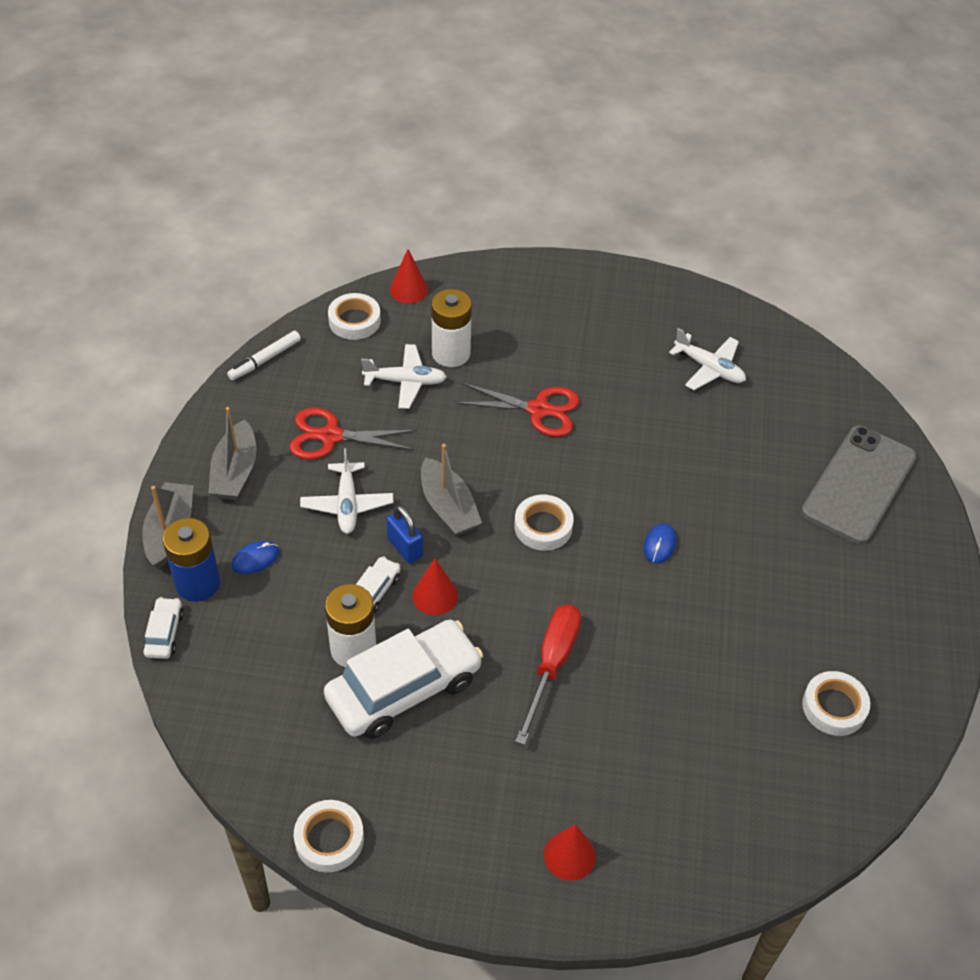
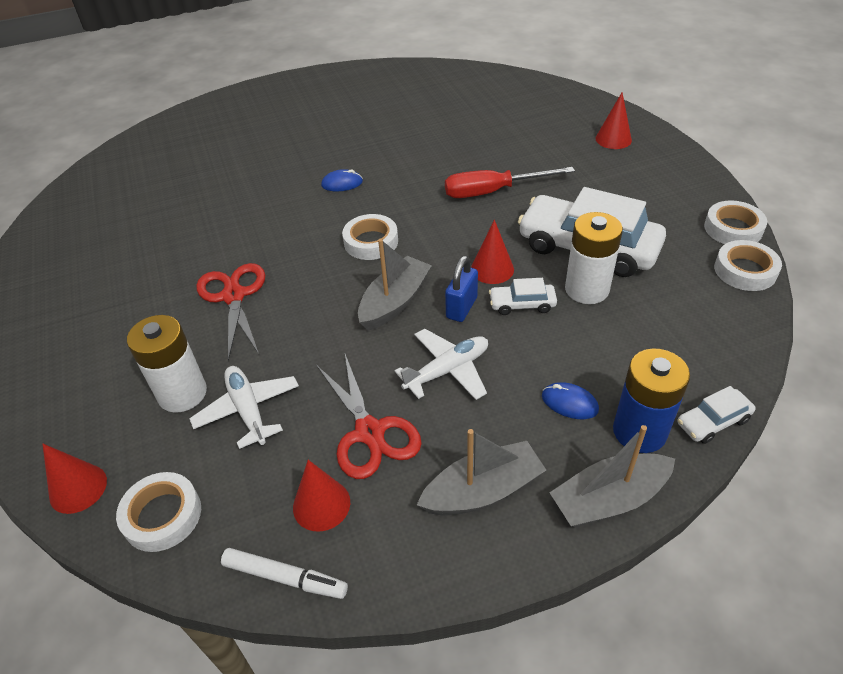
camera: 115 degrees left, 5 degrees down
(297, 391) = (321, 504): none -> red cone
(709, 368) = (124, 220): white plane -> none
(834, 707) = (413, 91): white tape -> white tape (745, 270)
(859, 484) = (219, 125): grey phone -> none

